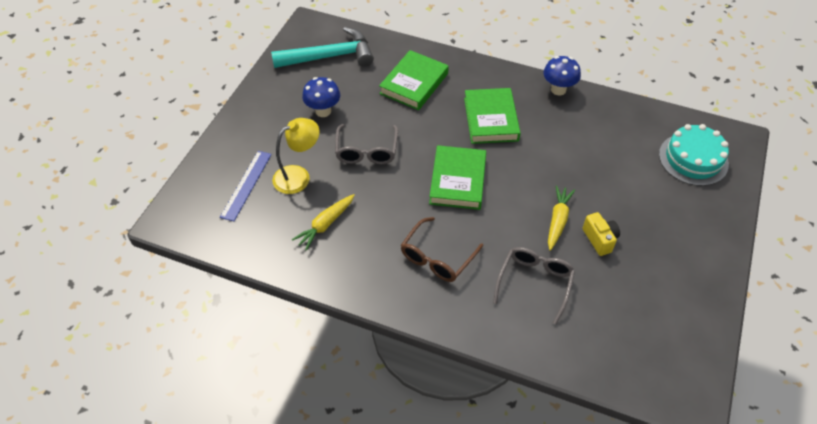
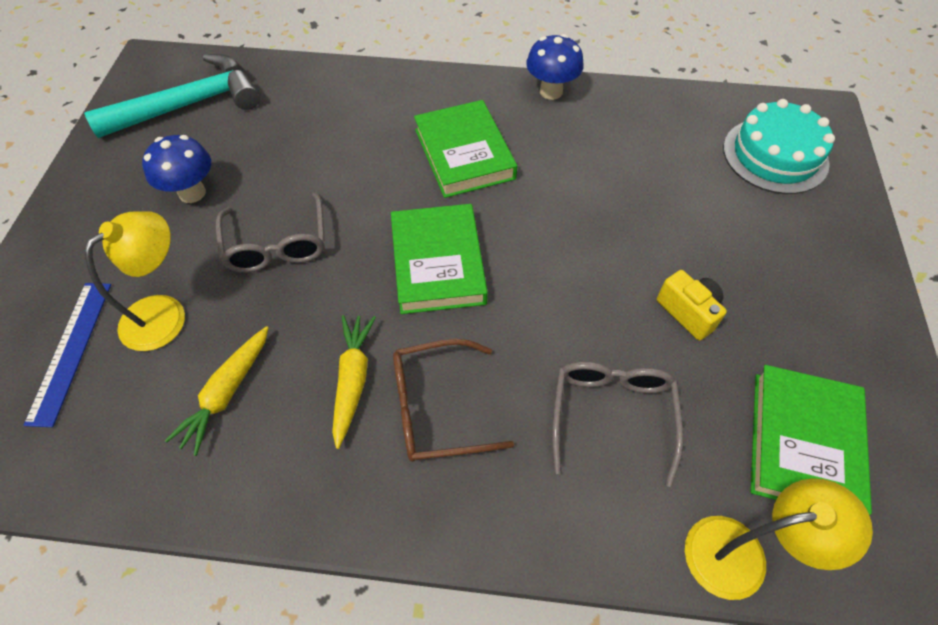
camera: 15 degrees left, 5 degrees up
(414, 83) = (332, 122): green book -> green book (803, 443)
(437, 257) = (436, 408): brown glasses -> brown glasses turned 60 degrees clockwise
(558, 220) = (614, 295): yellow carrot -> yellow carrot (353, 380)
(583, 365) = (742, 554): none -> yellow lamp

